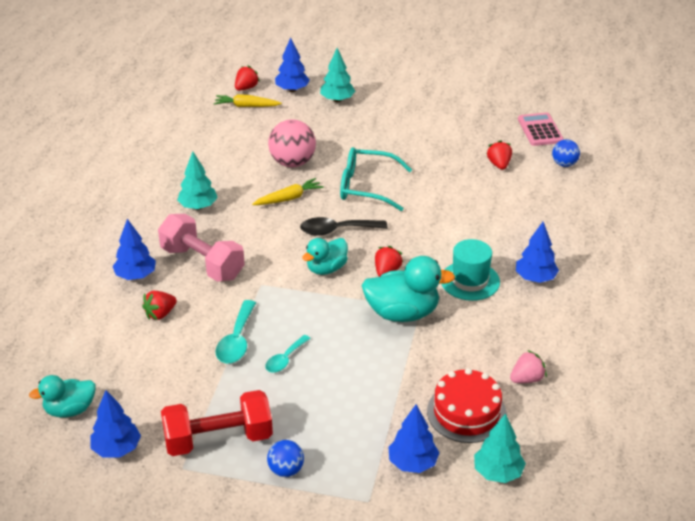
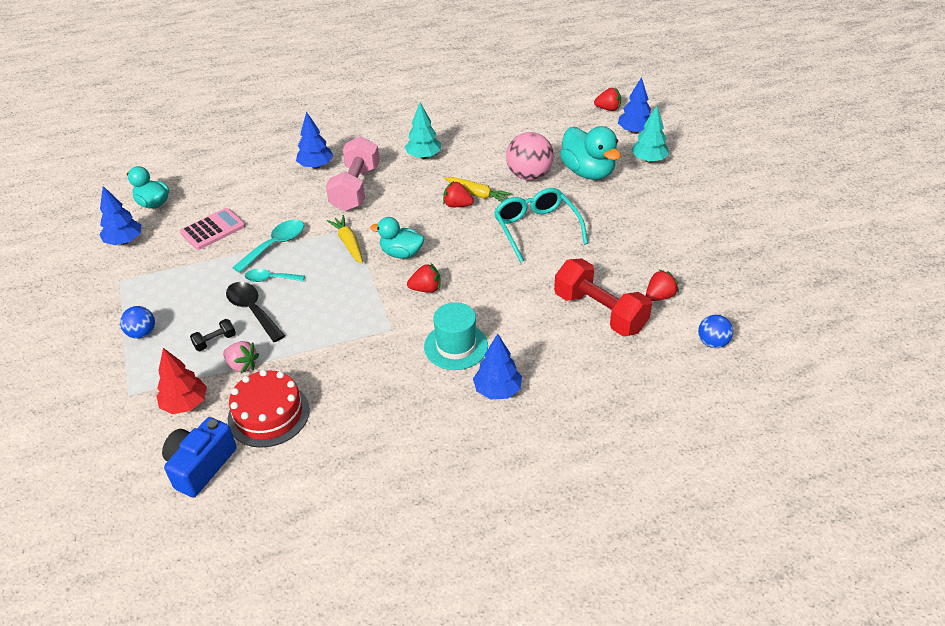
camera: 60 degrees right, 5 degrees up
(160, 314) = (281, 196): red strawberry -> red strawberry (457, 205)
(218, 439) = (158, 284): red dumbbell -> red dumbbell (600, 312)
(236, 341) = (275, 245): turquoise spoon -> turquoise spoon turned 150 degrees clockwise
(246, 106) = (582, 120): yellow carrot -> yellow carrot (348, 243)
(336, 230) = (458, 237): black spoon -> black spoon (252, 310)
(342, 421) = (215, 341): none -> black dumbbell
(402, 313) = (376, 321): turquoise duck -> turquoise duck (588, 172)
(412, 463) = (185, 404): blue tree -> red tree
(498, 473) = (200, 466): turquoise tree -> blue camera
(527, 379) = (340, 439): pink strawberry -> pink strawberry (242, 365)
(540, 130) = (753, 303): pink calculator -> pink calculator (213, 229)

